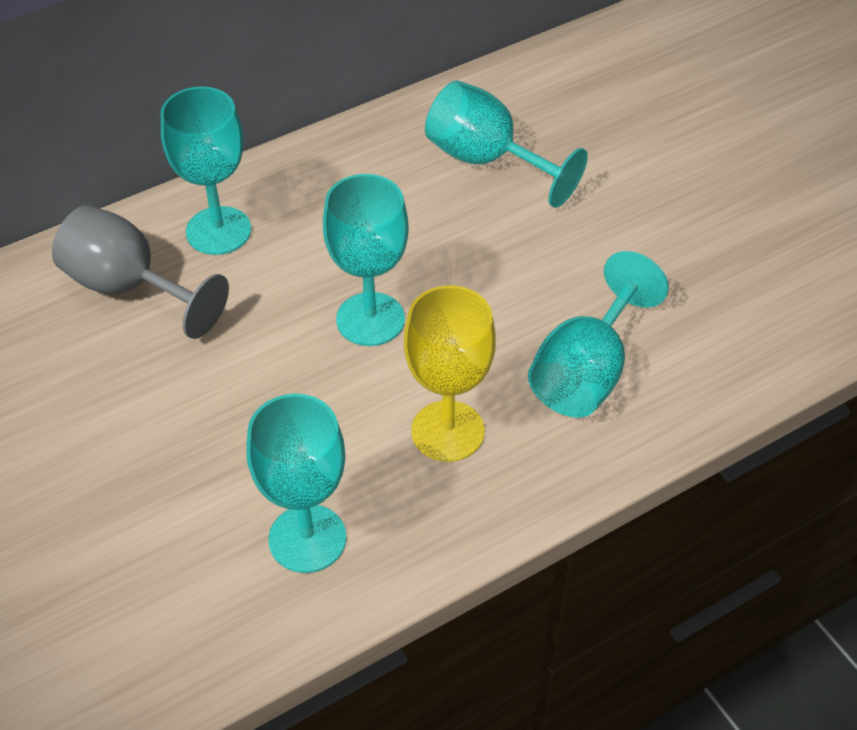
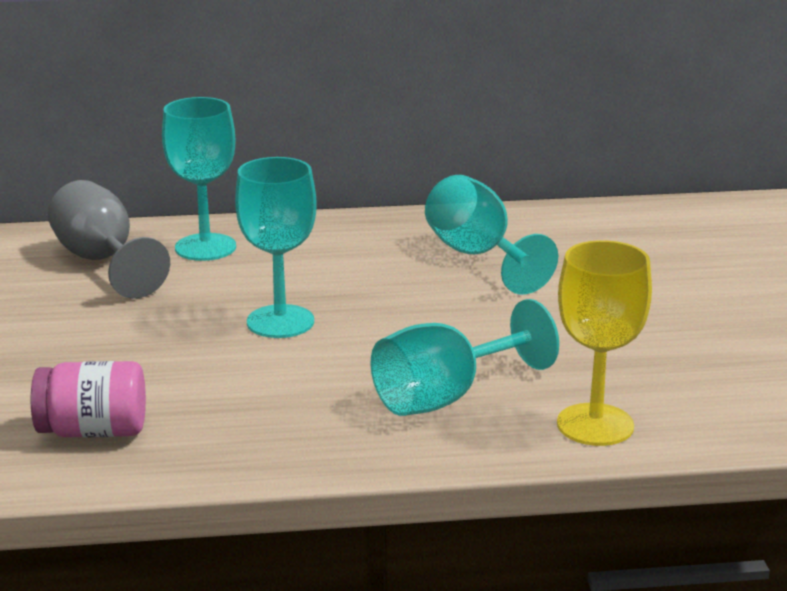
camera: 25 degrees right, 25 degrees down
(307, 538) = (93, 431): turquoise goblet -> pink jar
(447, 431) = (280, 401): yellow goblet -> yellow goblet (595, 425)

